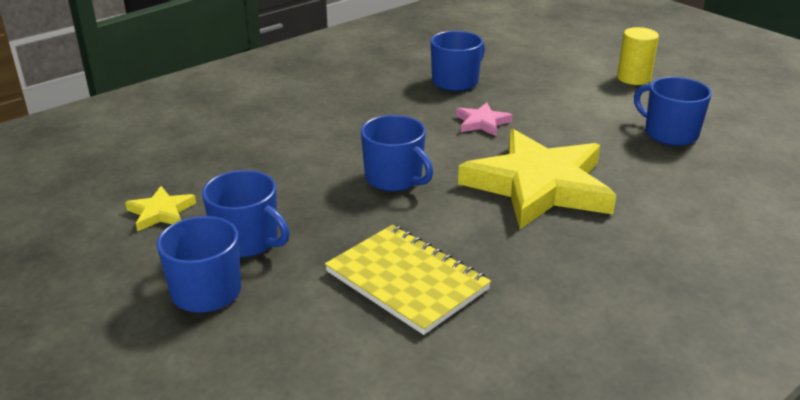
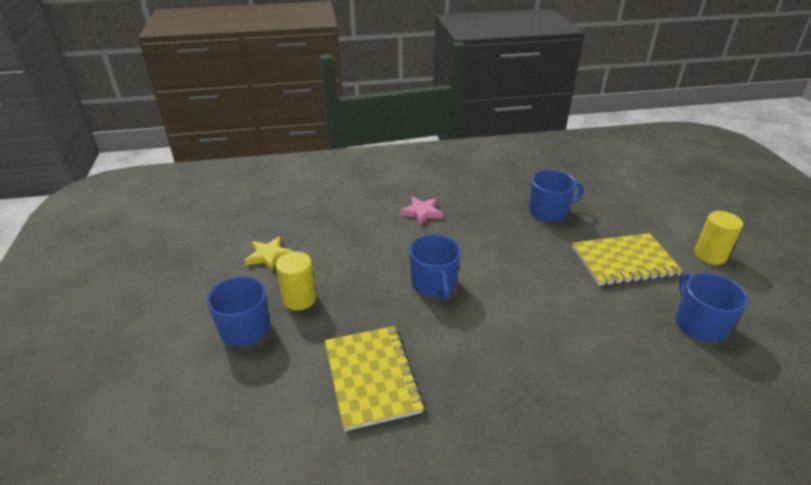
camera: 30 degrees right, 5 degrees up
(247, 241) = (299, 299): blue mug -> yellow cylinder
(482, 123) = (539, 257): pink star -> pink star (422, 212)
(539, 186) = (538, 333): yellow star -> none
(565, 104) = (624, 261): none -> yellow notebook

